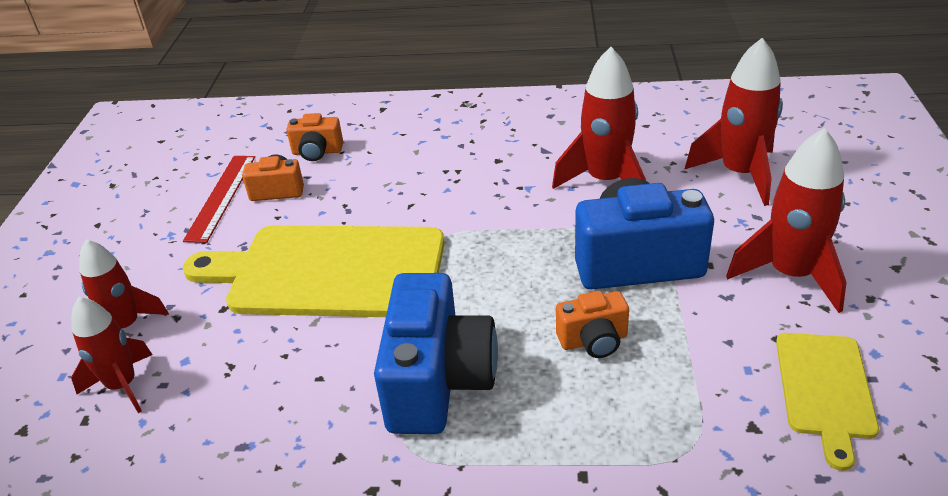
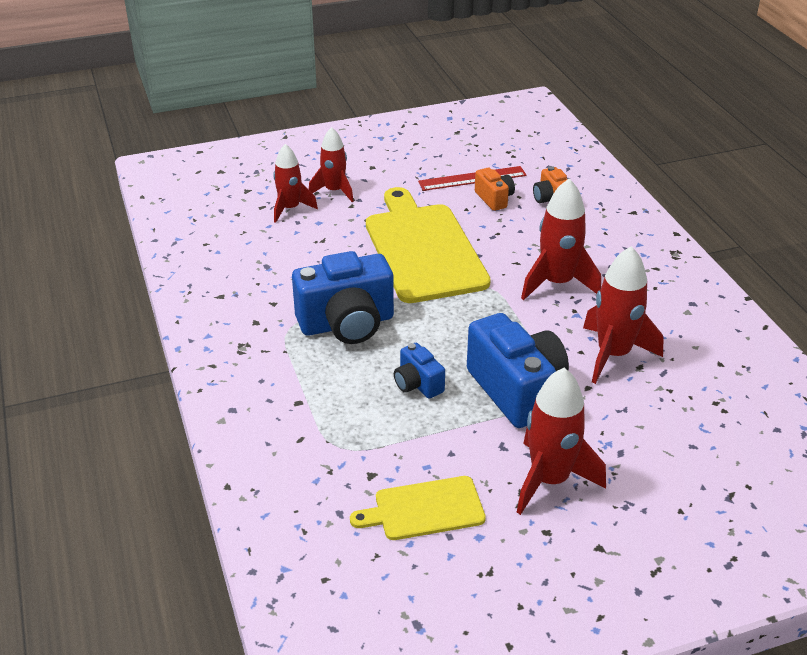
camera: 65 degrees right, 0 degrees up
(593, 340) = (417, 384): orange camera -> blue camera
(740, 174) = (679, 434): red rocket -> red rocket (557, 283)

